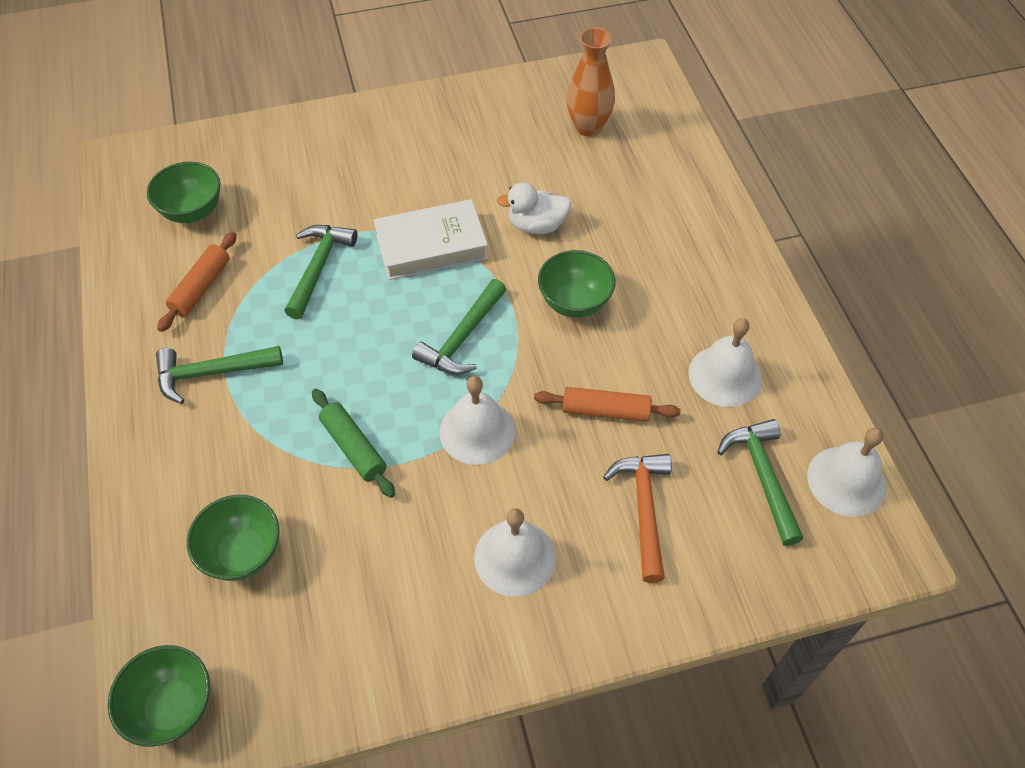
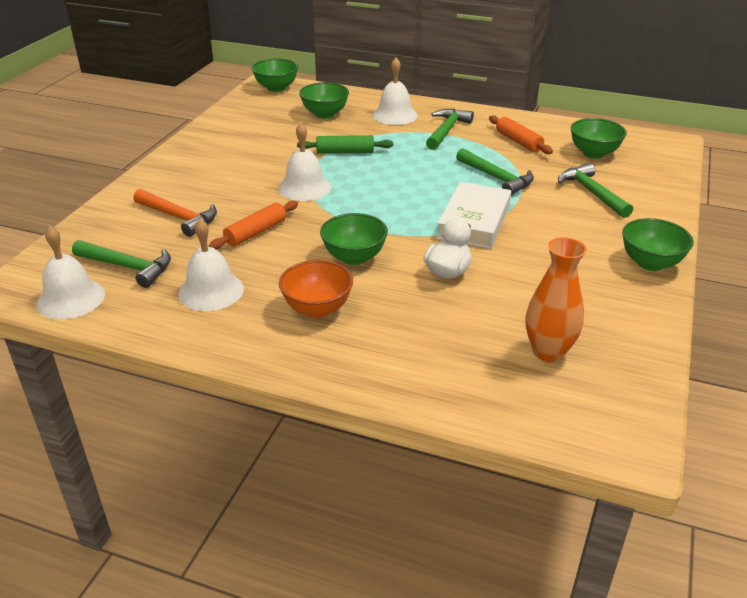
camera: 125 degrees right, 20 degrees down
(408, 109) = (650, 263): none -> green bowl
(462, 338) = (378, 205): green hammer -> green hammer (591, 193)
(515, 557) = (217, 172): white bell -> white bell (394, 115)
(671, 283) = (317, 309): none -> orange bowl

